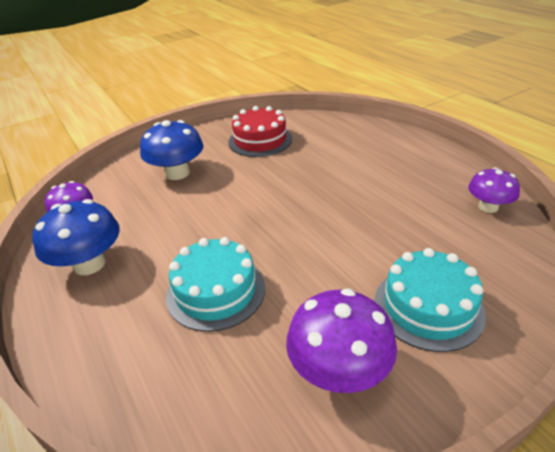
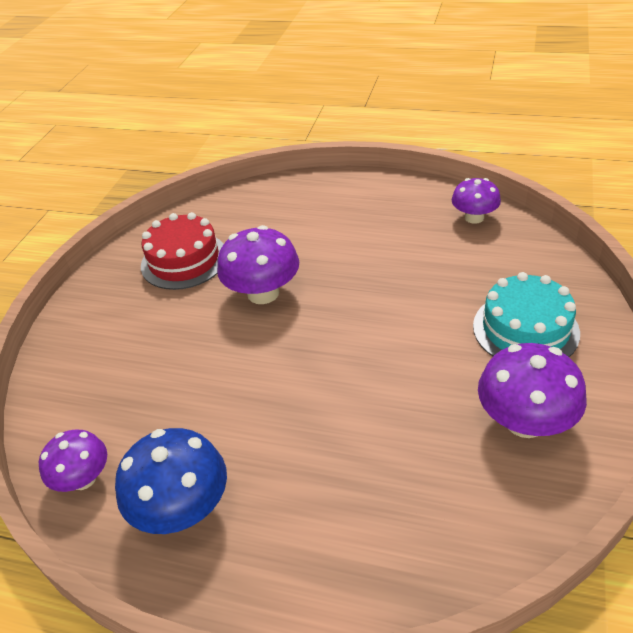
camera: 40 degrees left, 5 degrees up
(177, 173) = (137, 351): blue mushroom -> none
(216, 291) = (353, 436): turquoise cake -> none
(277, 179) = (263, 293): none -> purple mushroom

